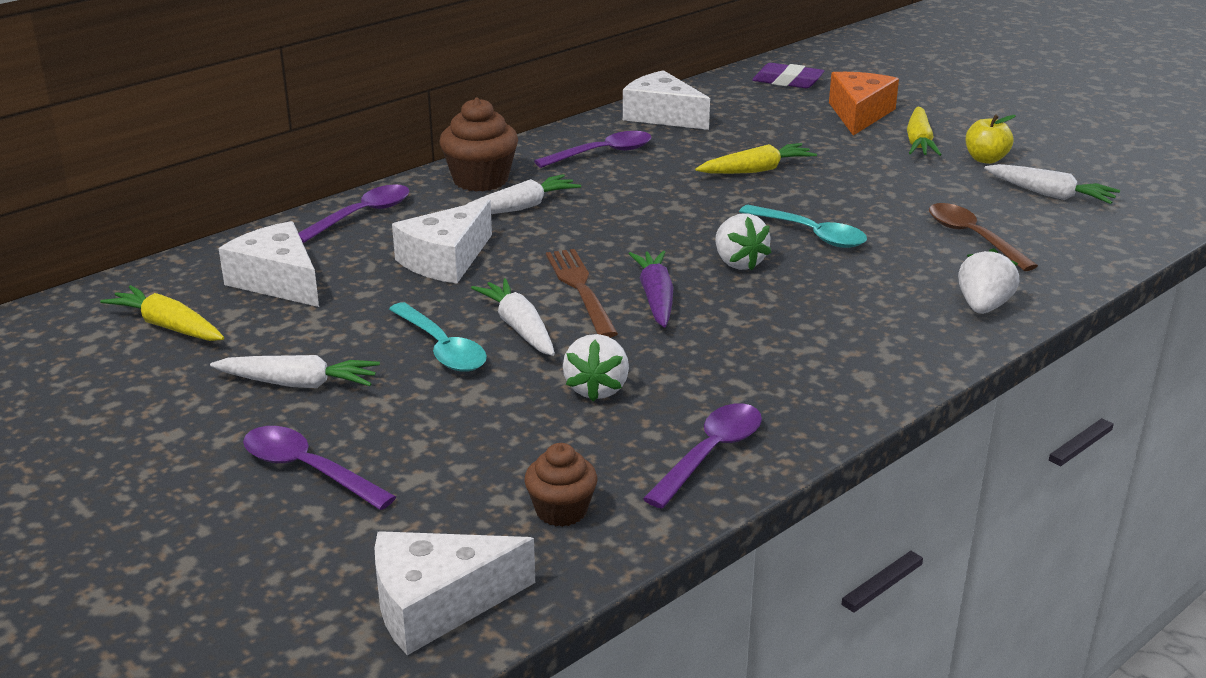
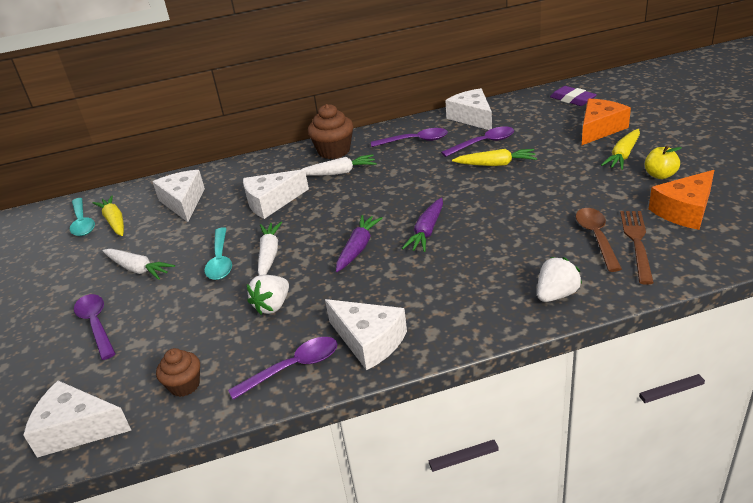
camera: 30 degrees right, 5 degrees up
(362, 215) = (256, 166): purple spoon -> purple spoon (483, 143)
(581, 289) = (323, 234): brown fork -> brown fork (637, 242)
(738, 263) = (427, 231): white strawberry -> purple carrot
(788, 402) = (369, 341): none -> white cheese
(811, 234) = (489, 217): turquoise spoon -> turquoise spoon (82, 223)
(1050, 194) = (684, 210): white carrot -> orange cheese

